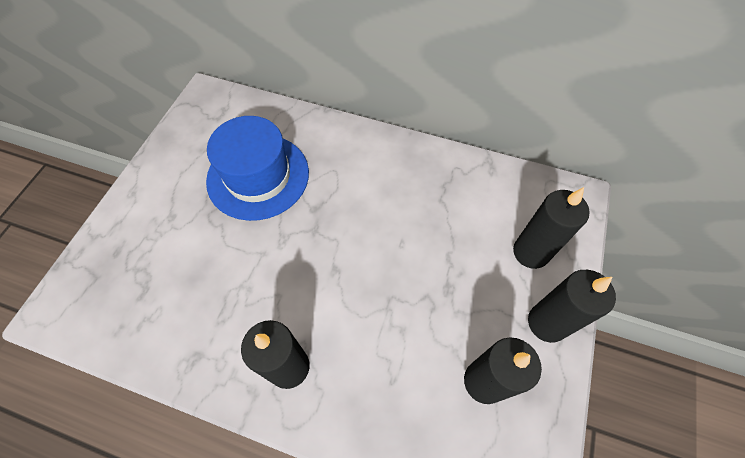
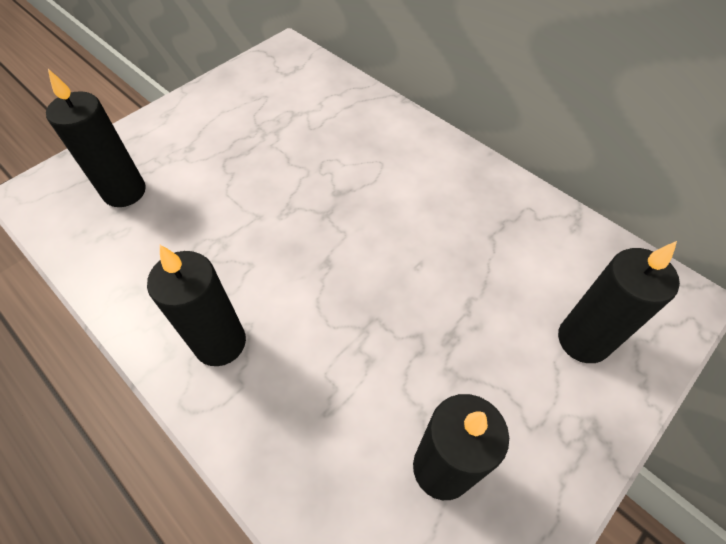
camera: 25 degrees right, 5 degrees down
(258, 176) = (296, 140): blue hat -> none
(547, 323) = (565, 435): black candle -> black candle (124, 192)

